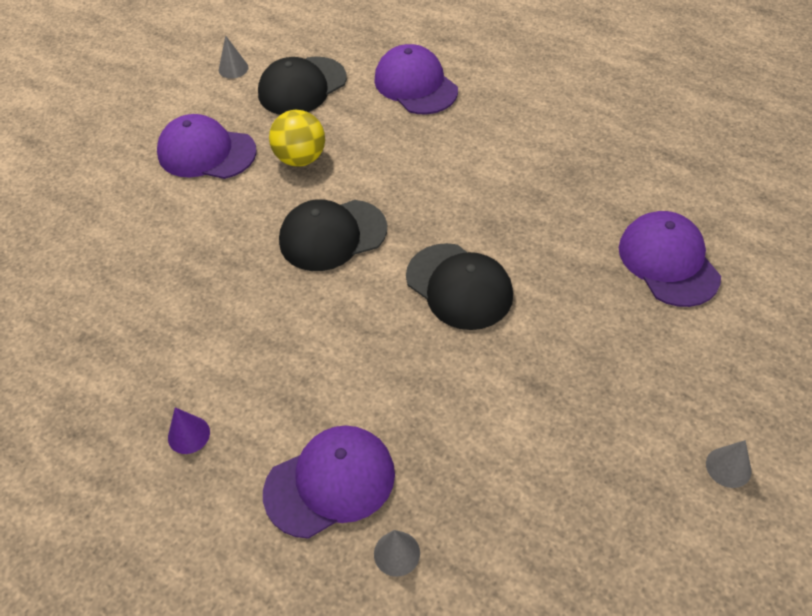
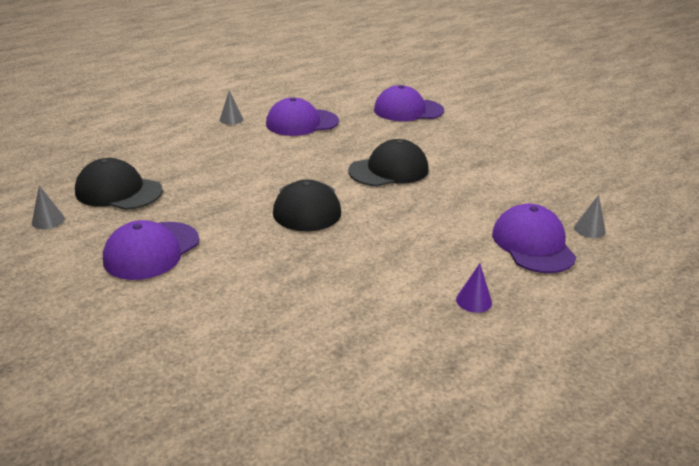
camera: 75 degrees left, 20 degrees down
(300, 158) = (208, 206): yellow ball -> none
(302, 86) = (118, 191): black cap -> black cap turned 135 degrees clockwise
(415, 85) = (175, 147): purple cap -> purple cap (302, 123)
(728, 467) = (549, 129): grey cone -> grey cone (231, 119)

